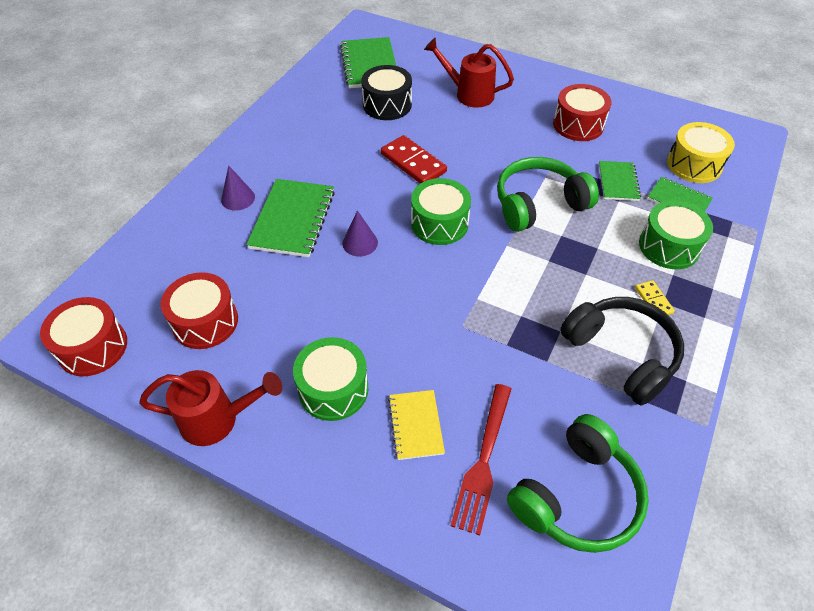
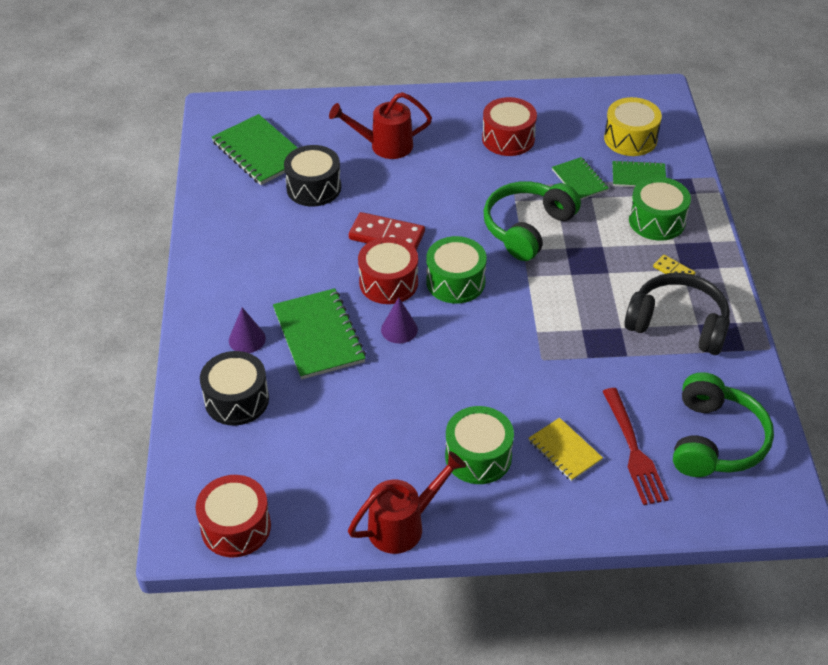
camera: 30 degrees left, 5 degrees down
(188, 242) = (237, 400): none -> black drum
(205, 322) = (319, 458): red drum -> red drum (388, 282)

